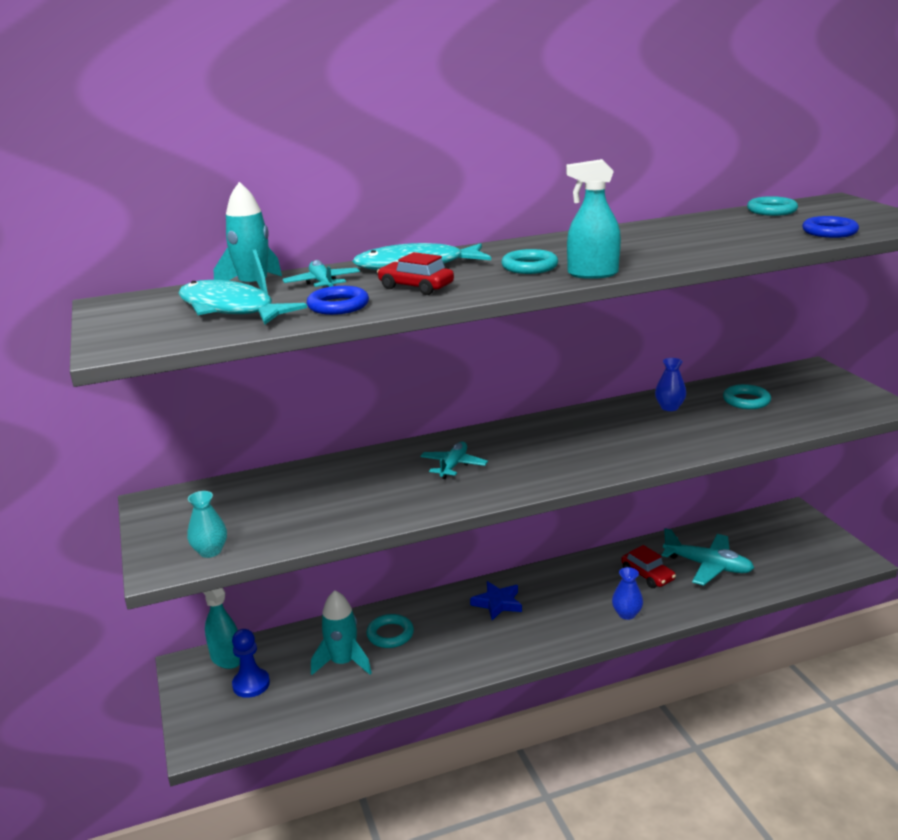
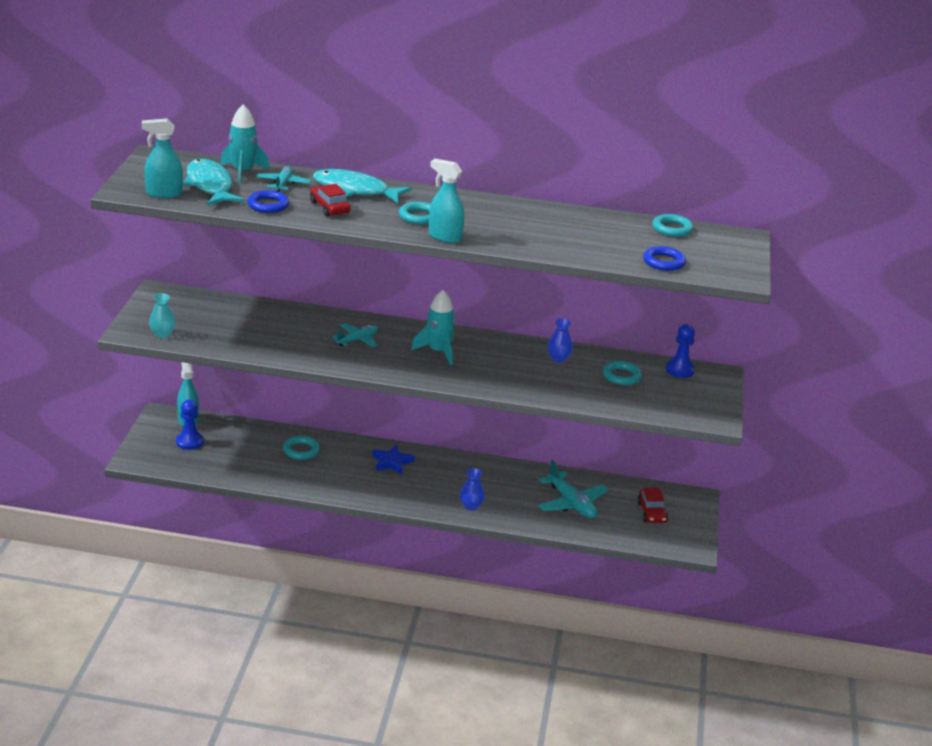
camera: 25 degrees right, 5 degrees up
(177, 334) = (163, 194): none -> turquoise spray bottle
(343, 662) = (255, 454): turquoise rocket -> turquoise rocket (438, 352)
(647, 575) = (519, 490): red car -> red car (651, 512)
(780, 377) = (679, 370): none -> blue pawn

